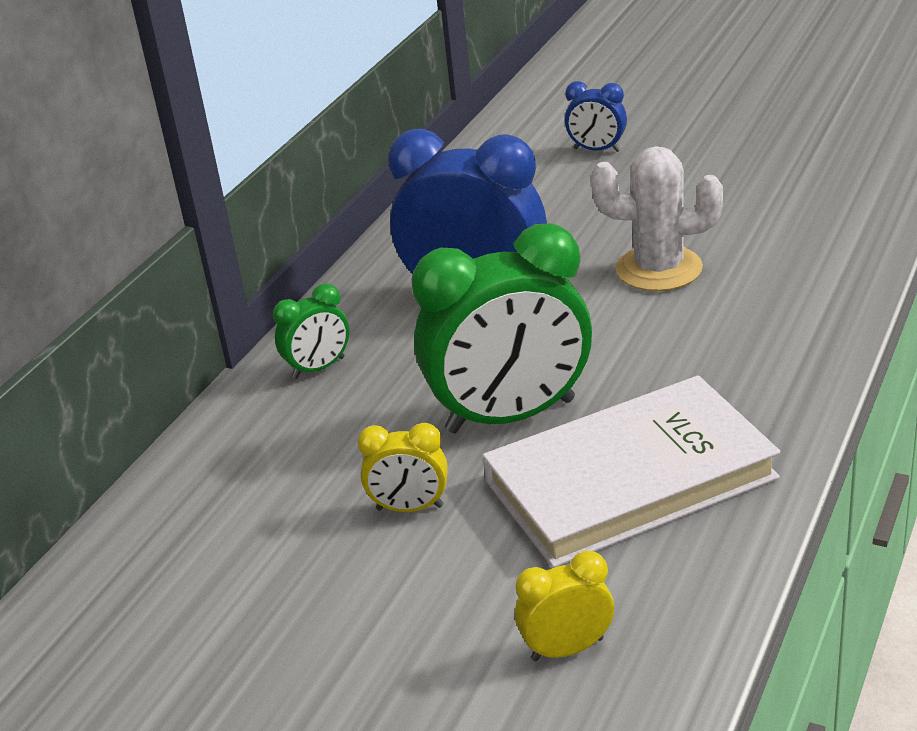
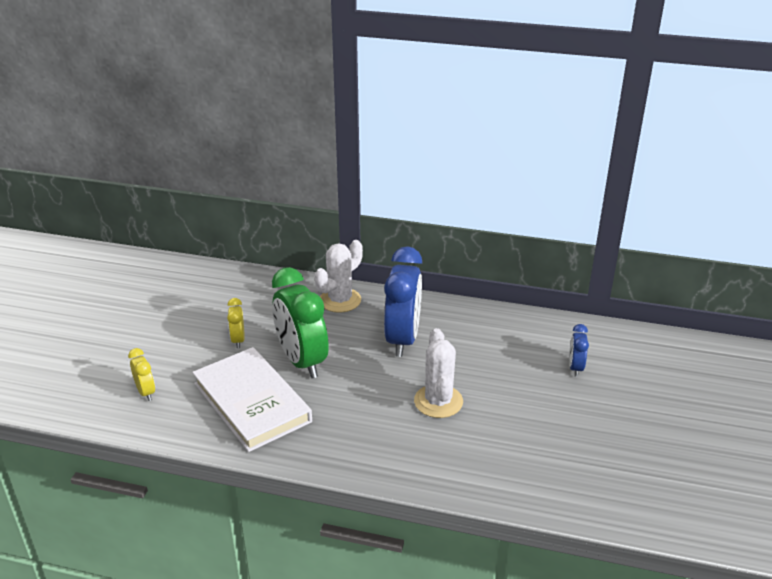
camera: 75 degrees right, 0 degrees up
(318, 368) = (340, 300): green clock -> white cactus

